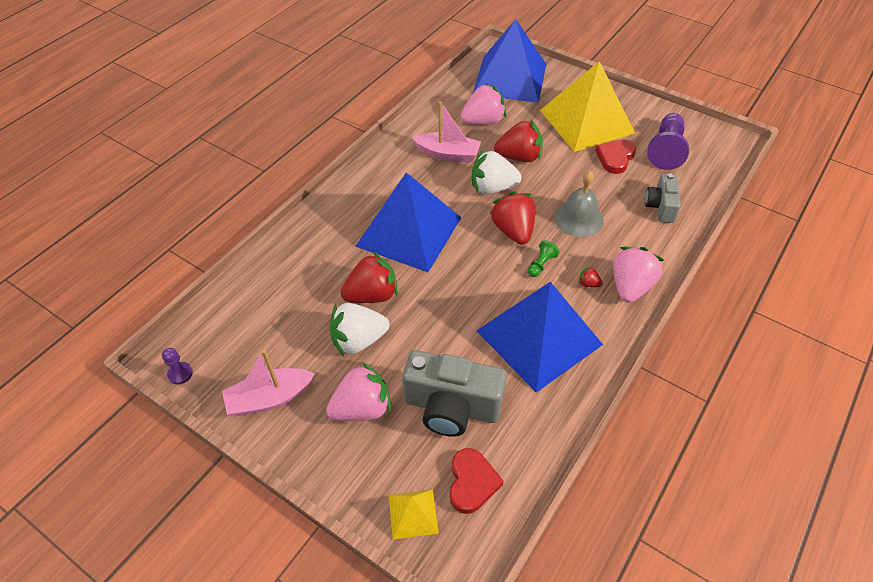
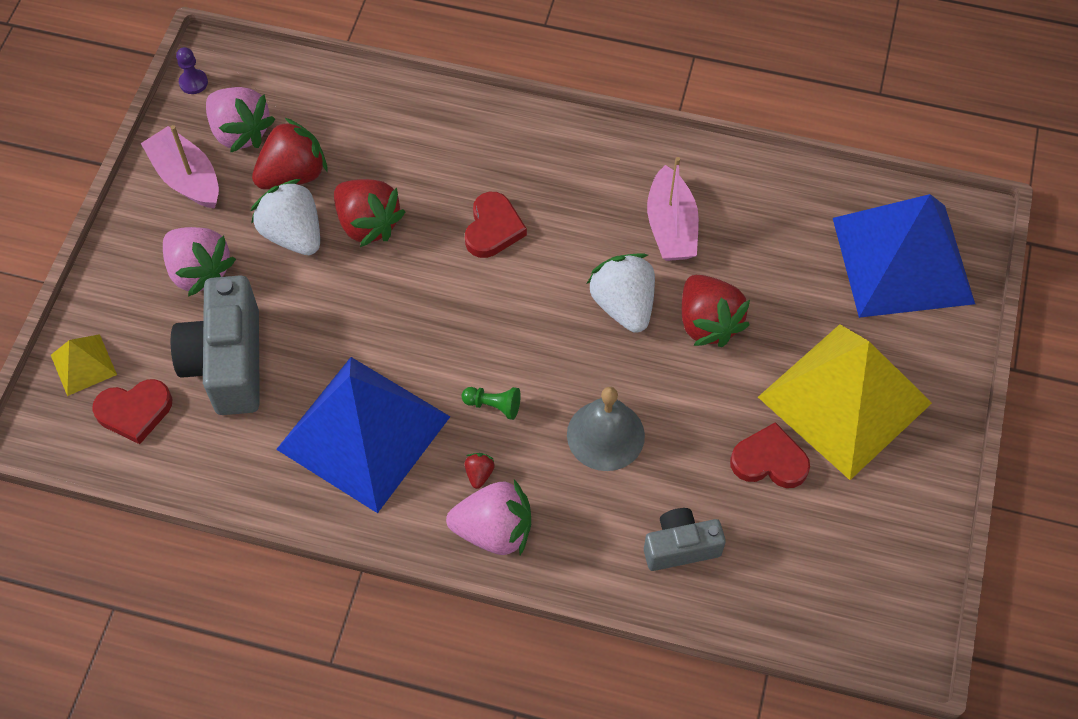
camera: 70 degrees right, 10 degrees up
(409, 231) = (493, 228): blue pyramid -> red heart
(483, 121) = (771, 252): pink strawberry -> pink strawberry (240, 132)
(513, 231) = (545, 354): red strawberry -> red strawberry (293, 175)
(666, 150) = (826, 535): purple pawn -> none

